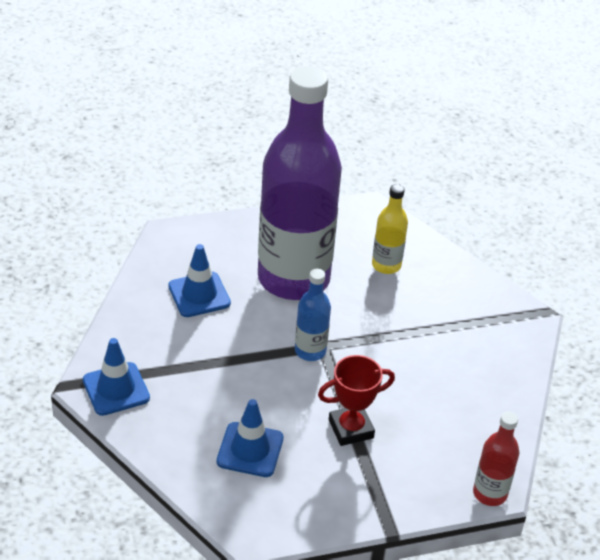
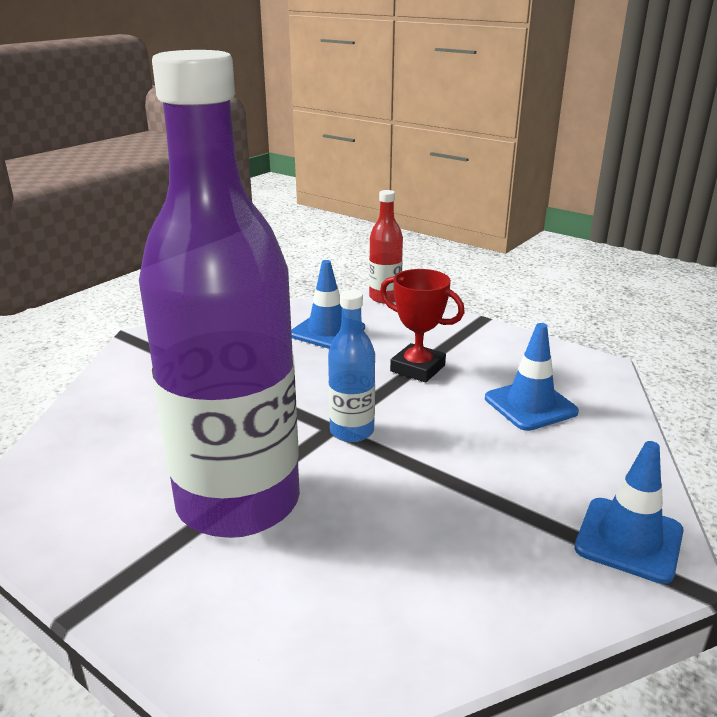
camera: 125 degrees left, 15 degrees down
(199, 295) = (374, 571): blue traffic cone -> blue traffic cone (327, 331)
(386, 265) = (134, 444): yellow bottle -> none

